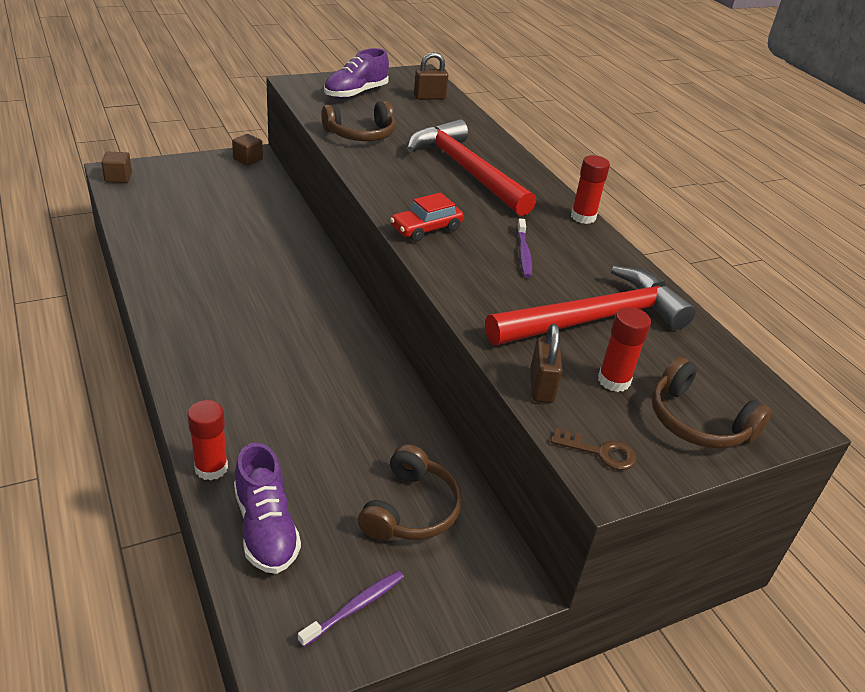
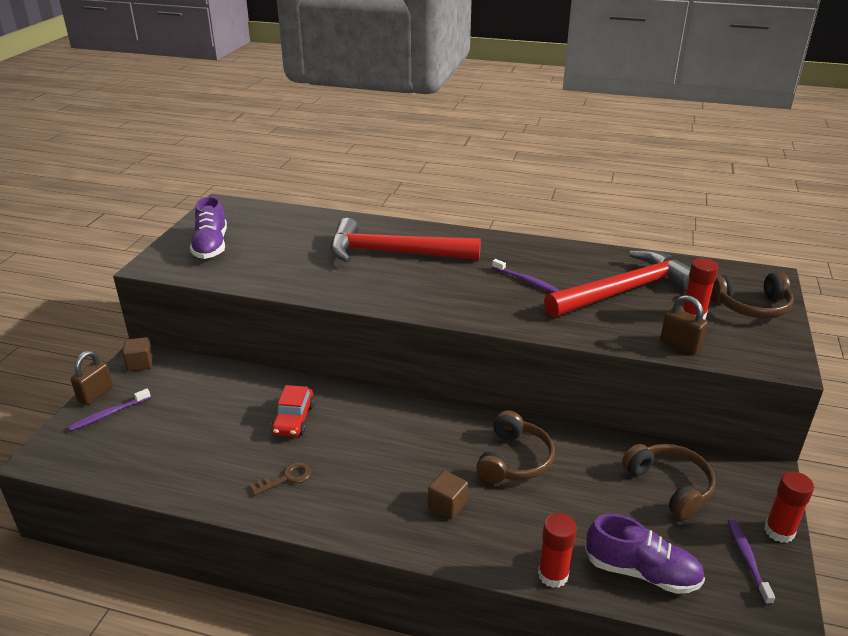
camera: 45 degrees left, 5 degrees down
(118, 177) = (57, 458): brown cube -> brown cube (447, 505)
(181, 174) = (108, 414): none -> purple toothbrush
(361, 134) = (282, 272): brown headphones -> brown headphones (514, 460)
(426, 229) = (454, 305): red car -> red car (294, 419)
(429, 97) = (265, 218): brown padlock -> brown padlock (96, 394)
(583, 217) = (505, 238): red glue stick -> red glue stick (779, 531)
(595, 319) = (624, 290): red hammer -> red hammer turned 45 degrees clockwise
(600, 452) = (758, 354): brown key -> brown key (286, 478)

